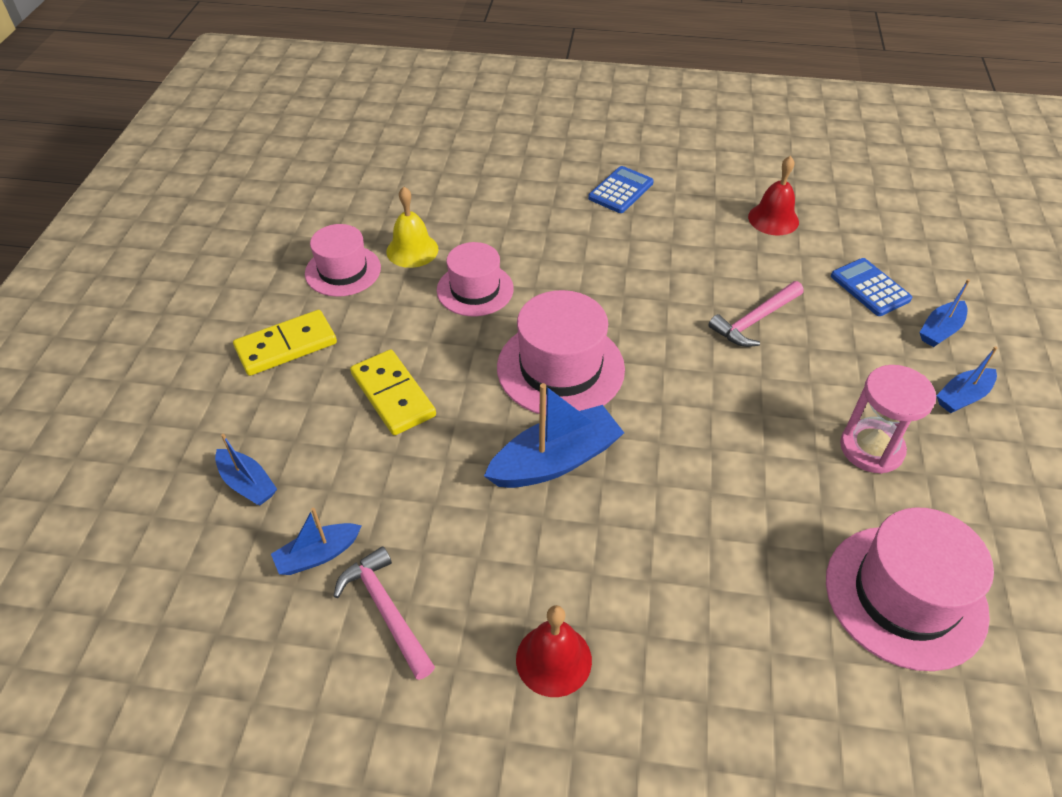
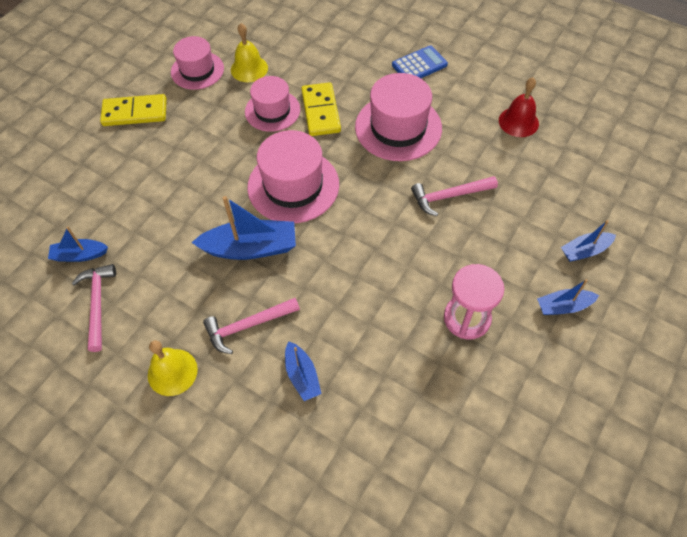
camera: 25 degrees right, 10 degrees up
(247, 484) = (65, 196): blue boat -> blue boat (302, 375)
(393, 395) = (178, 168): yellow domino -> yellow domino (320, 111)
(553, 659) = (172, 372): red bell -> yellow bell
(616, 559) = (247, 326): none -> pink hammer
(870, 288) = (554, 200): blue calculator -> none
(905, 596) = (416, 425): pink hat -> pink hat (398, 127)

